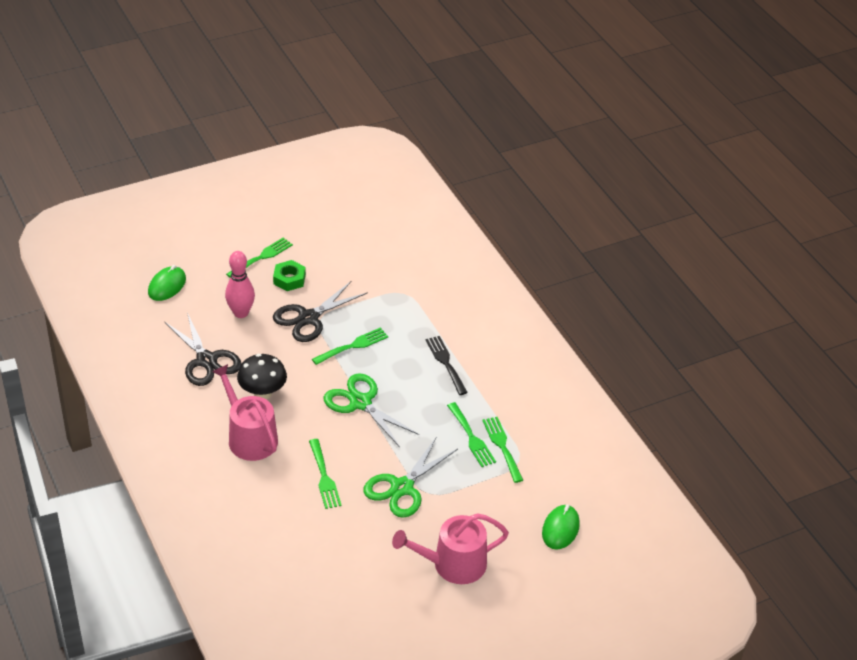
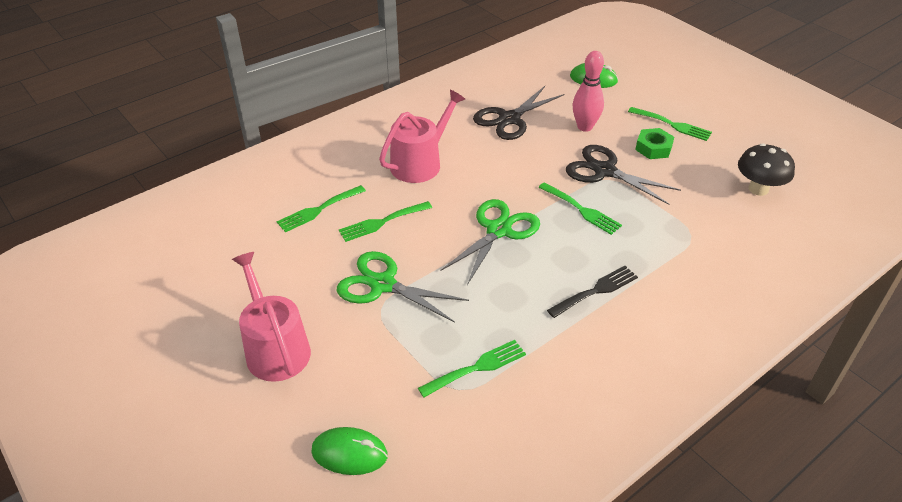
camera: 80 degrees right, 0 degrees up
(262, 393) = (482, 160): black mushroom -> black mushroom (758, 189)
(471, 437) = (481, 334): green fork -> green fork (318, 210)

